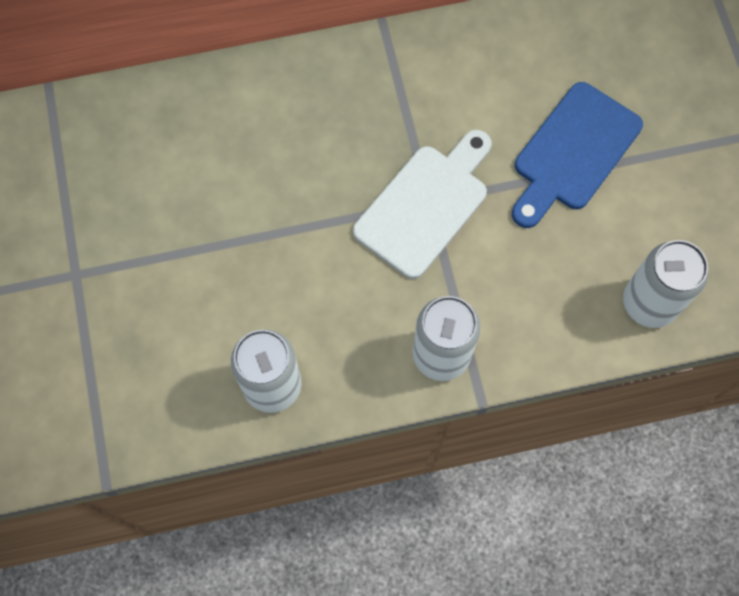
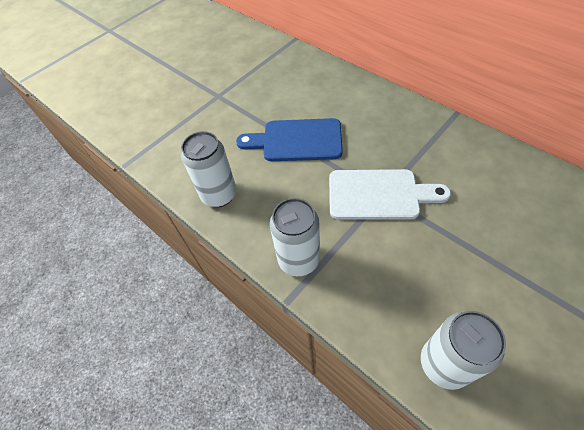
camera: 60 degrees right, 15 degrees down
(573, 152) = (492, 245): blue cutting board -> blue cutting board (297, 141)

